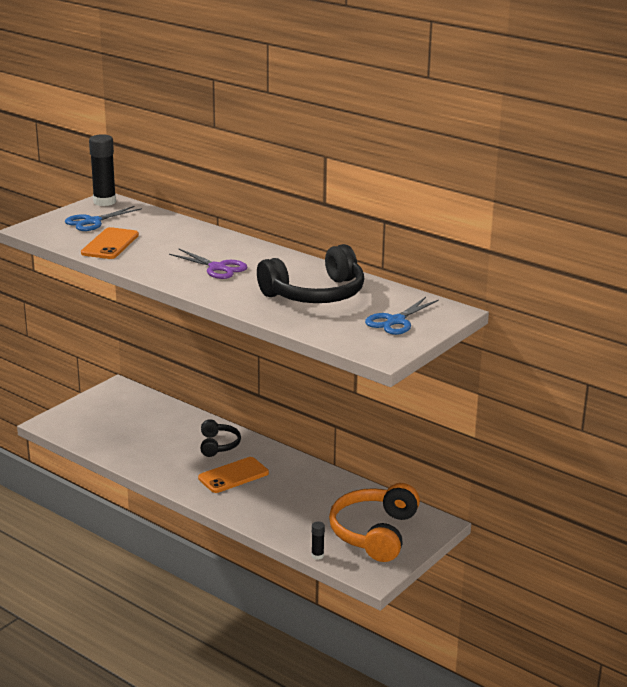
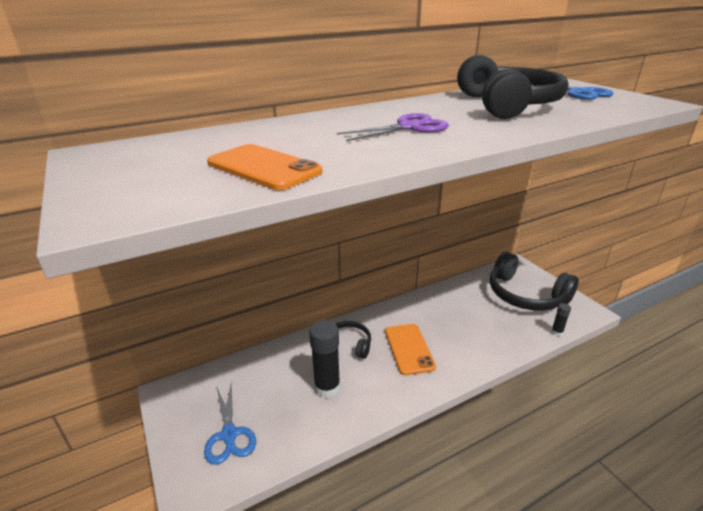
camera: 65 degrees left, 5 degrees up
(92, 222) = (155, 169): blue scissors -> blue scissors (229, 435)
(104, 202) = (92, 154): black glue stick -> black glue stick (327, 387)
(375, 533) = (525, 295): orange headphones -> black headphones

